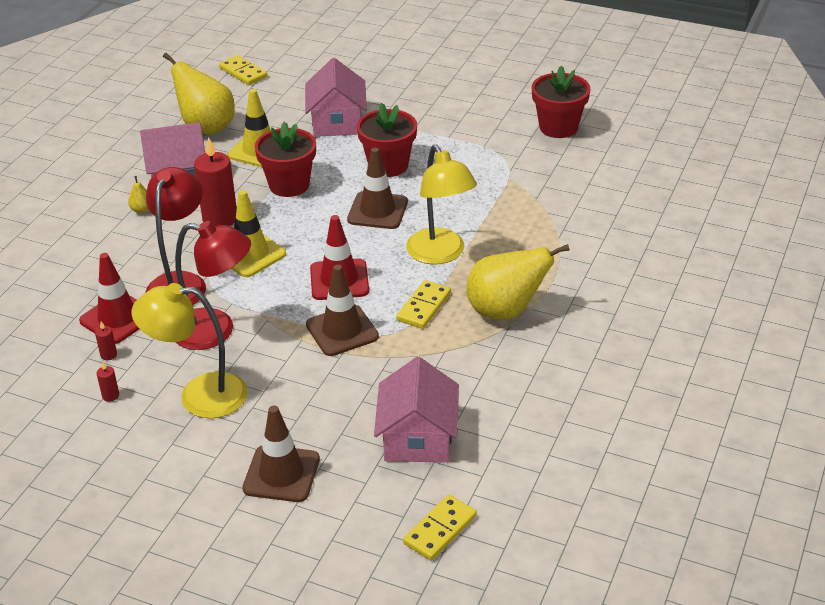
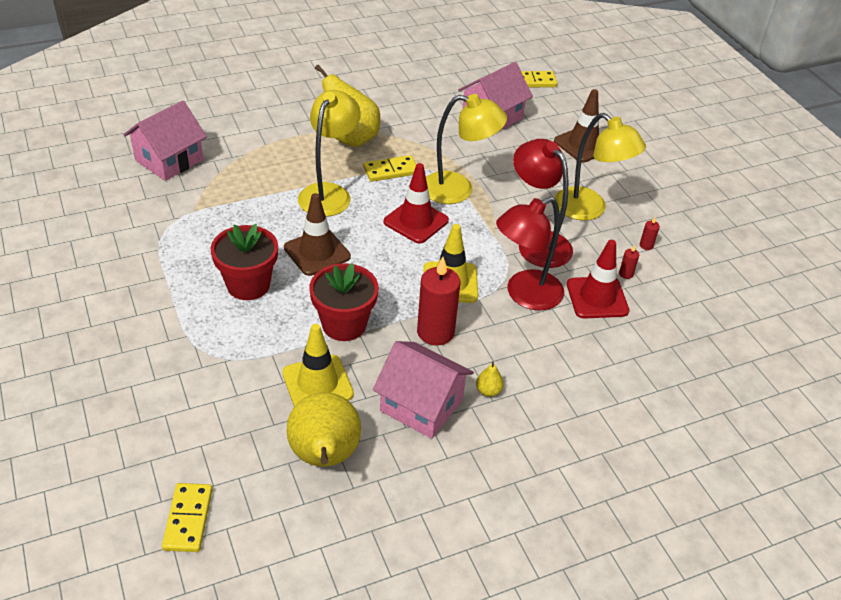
camera: 140 degrees left, 5 degrees up
(337, 122) = (213, 364): pink house -> pink house (169, 160)
(342, 331) = (458, 190): brown traffic cone -> yellow lamp
(558, 127) = (83, 223): red flower pot -> none

